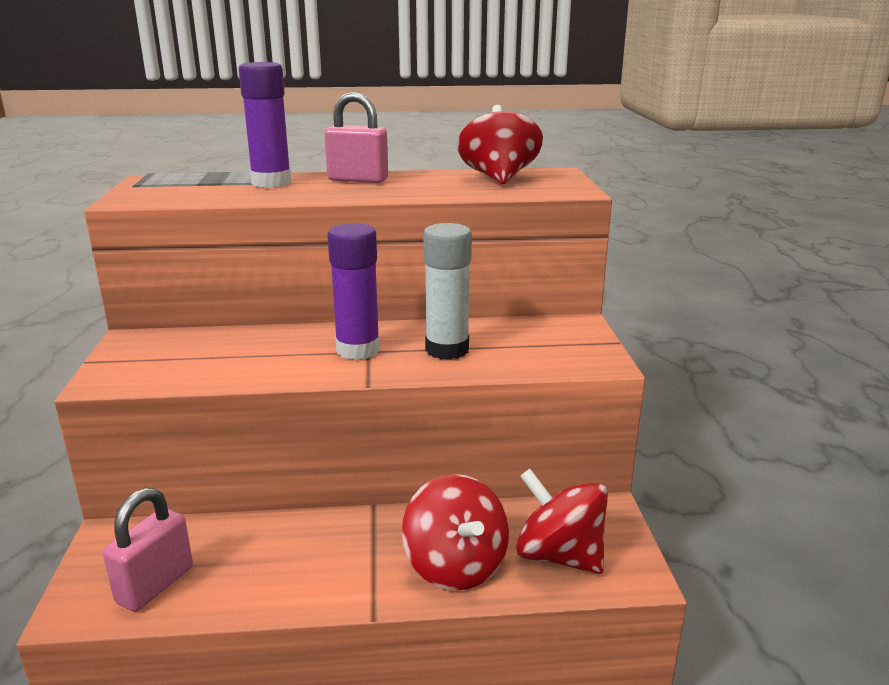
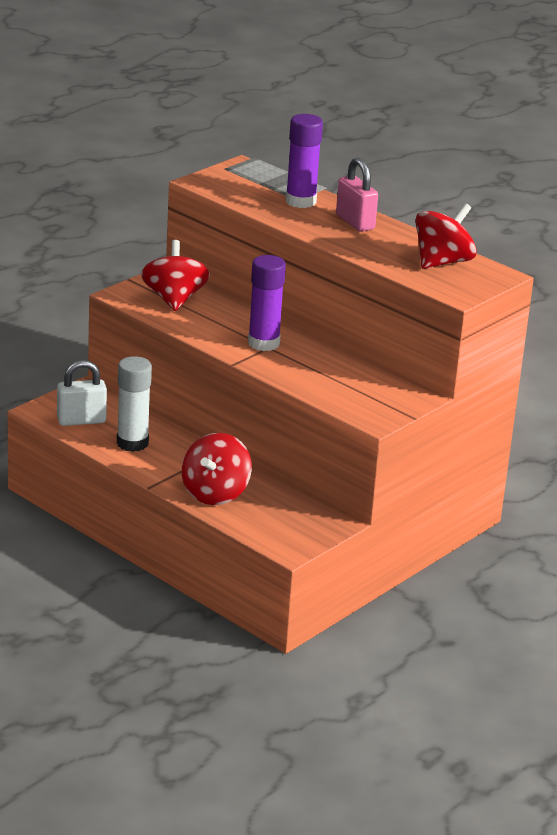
camera: 45 degrees right, 5 degrees up
(155, 585) = (81, 420): pink padlock -> white padlock
(447, 350) = (309, 368): white glue stick -> white glue stick (132, 443)
(559, 556) = (270, 520): red spinning top -> red spinning top (174, 299)

